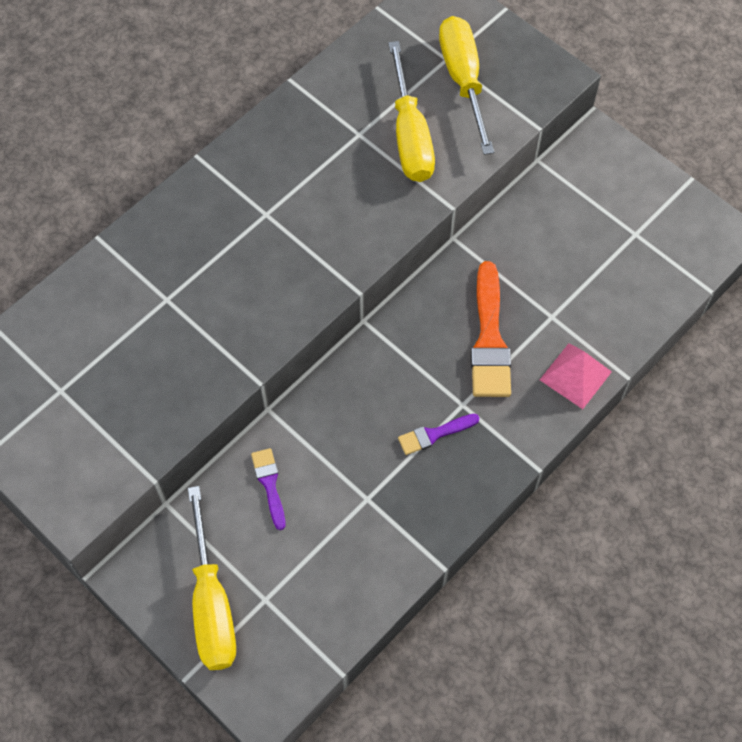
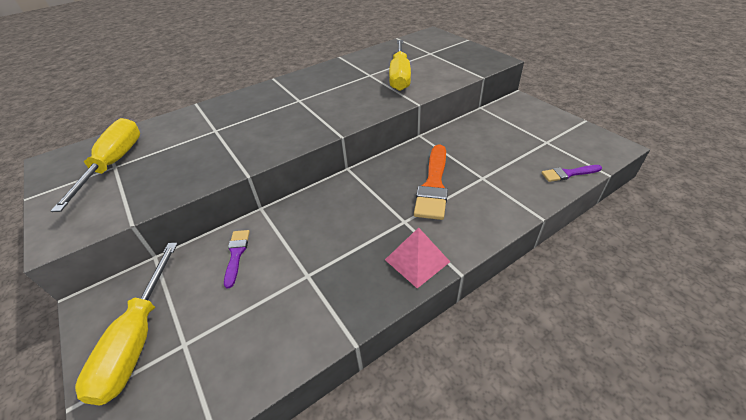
camera: 15 degrees right, 20 degrees down
(434, 434) = (377, 237): purple brush -> purple brush (568, 174)
(463, 80) = (438, 59): yellow screwdriver -> yellow screwdriver (114, 163)
(575, 375) = (498, 213): pink pyramid -> pink pyramid (417, 260)

